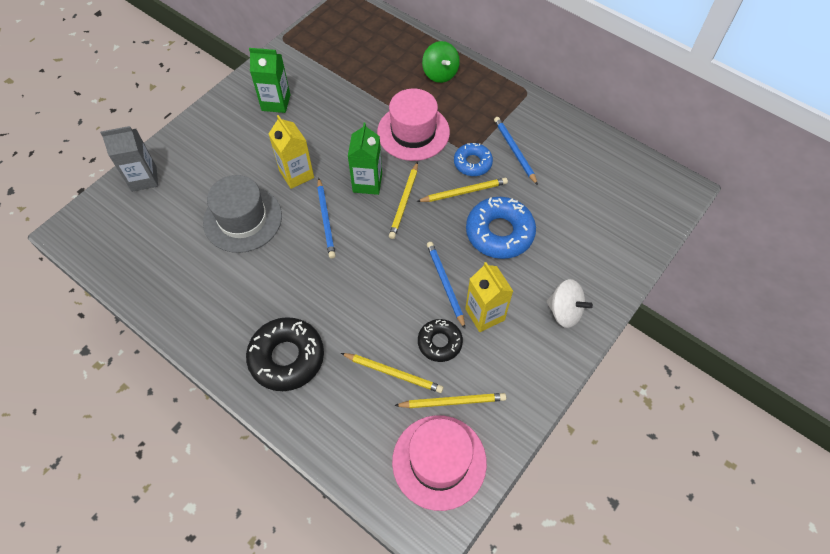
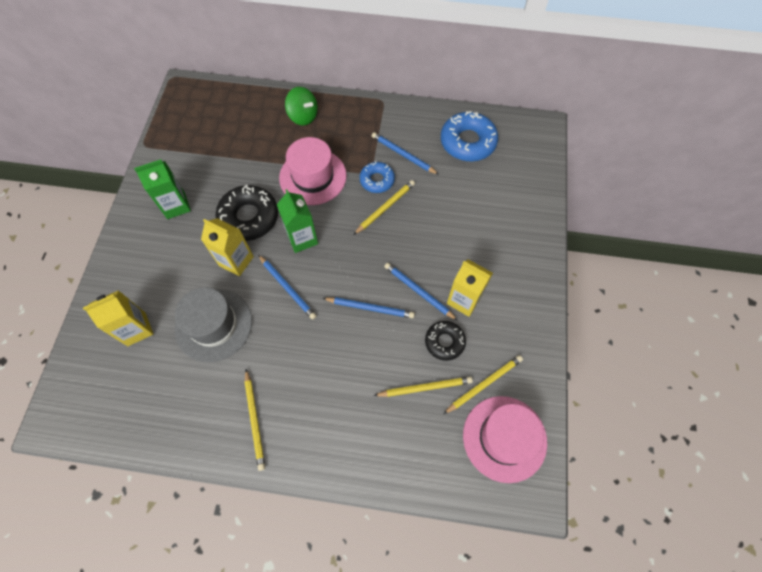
camera: 30 degrees left, 5 degrees up
(144, 179) = (95, 335): grey carton -> none
(178, 190) = (136, 329): none -> yellow carton
(287, 357) = (331, 424): black donut -> black donut (249, 217)
(389, 275) = (370, 308): none -> blue pencil
(404, 202) = (343, 240): yellow pencil -> yellow pencil (255, 420)
(499, 233) = (433, 227): blue donut -> blue donut (467, 142)
(564, 311) = (520, 266): white spinning top -> none

